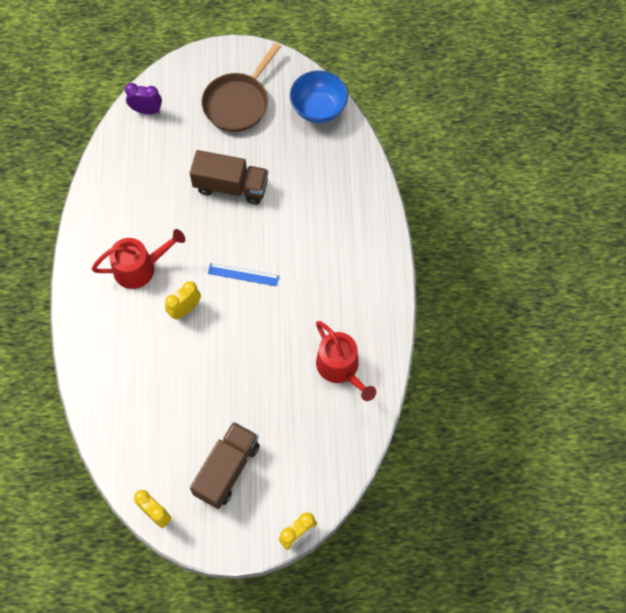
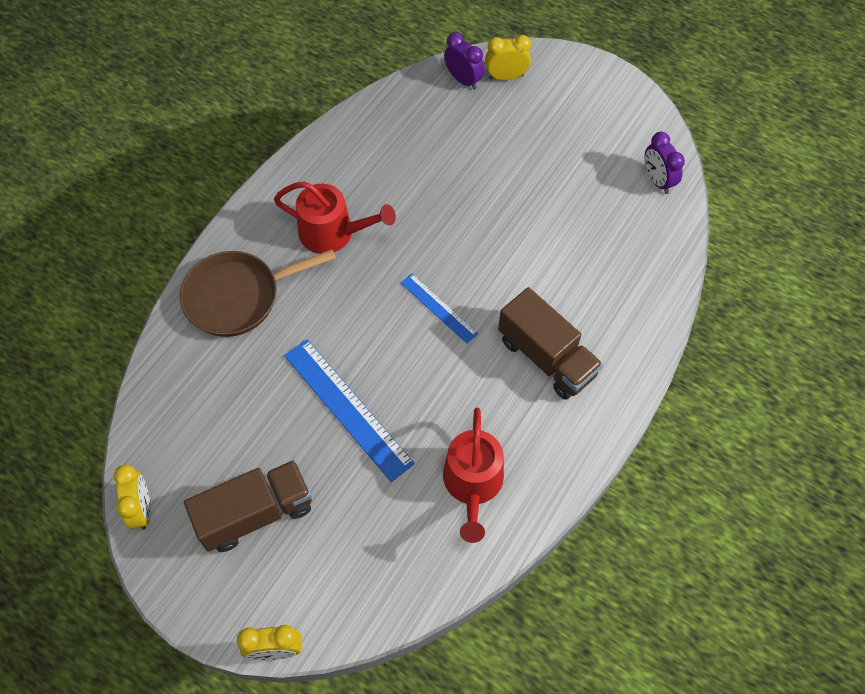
camera: 35 degrees right, 5 degrees down
(185, 309) = (347, 306): yellow clock -> yellow clock (506, 77)
(231, 186) = (496, 206): brown truck -> brown truck (546, 357)
(234, 372) = (347, 408): none -> blue ruler
(238, 102) = (569, 125): brown pan -> brown pan (238, 296)
(318, 108) = (657, 180): blue bowl -> purple clock

